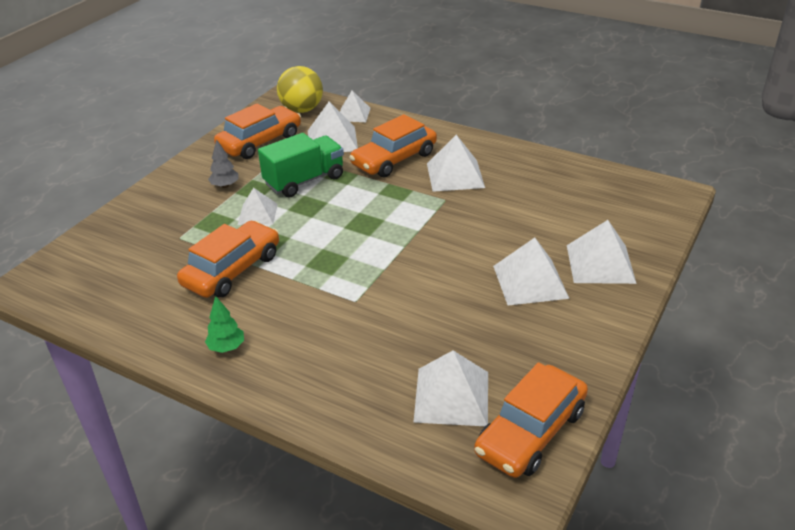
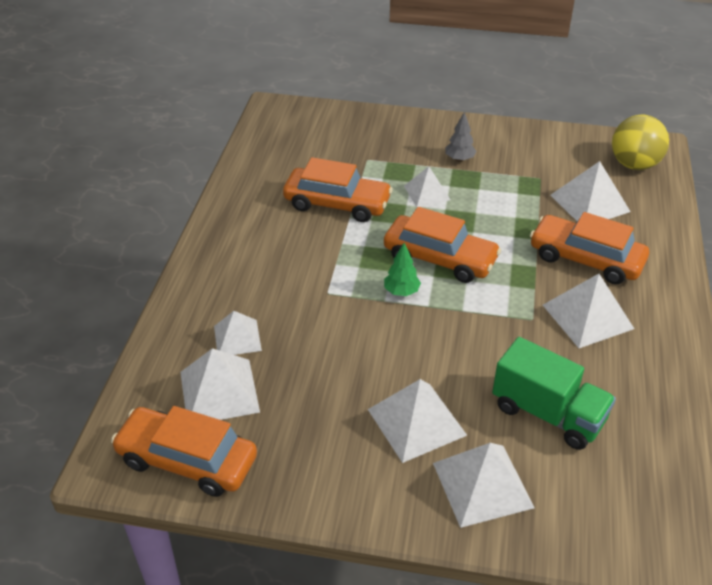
camera: 70 degrees right, 5 degrees up
(226, 347) = (237, 233): green tree -> green tree (401, 292)
(260, 142) = (549, 156): orange car -> orange car (440, 258)
(304, 181) = (500, 205): green truck -> green truck (548, 413)
(353, 114) = (656, 204): white pyramid -> white pyramid (237, 338)

